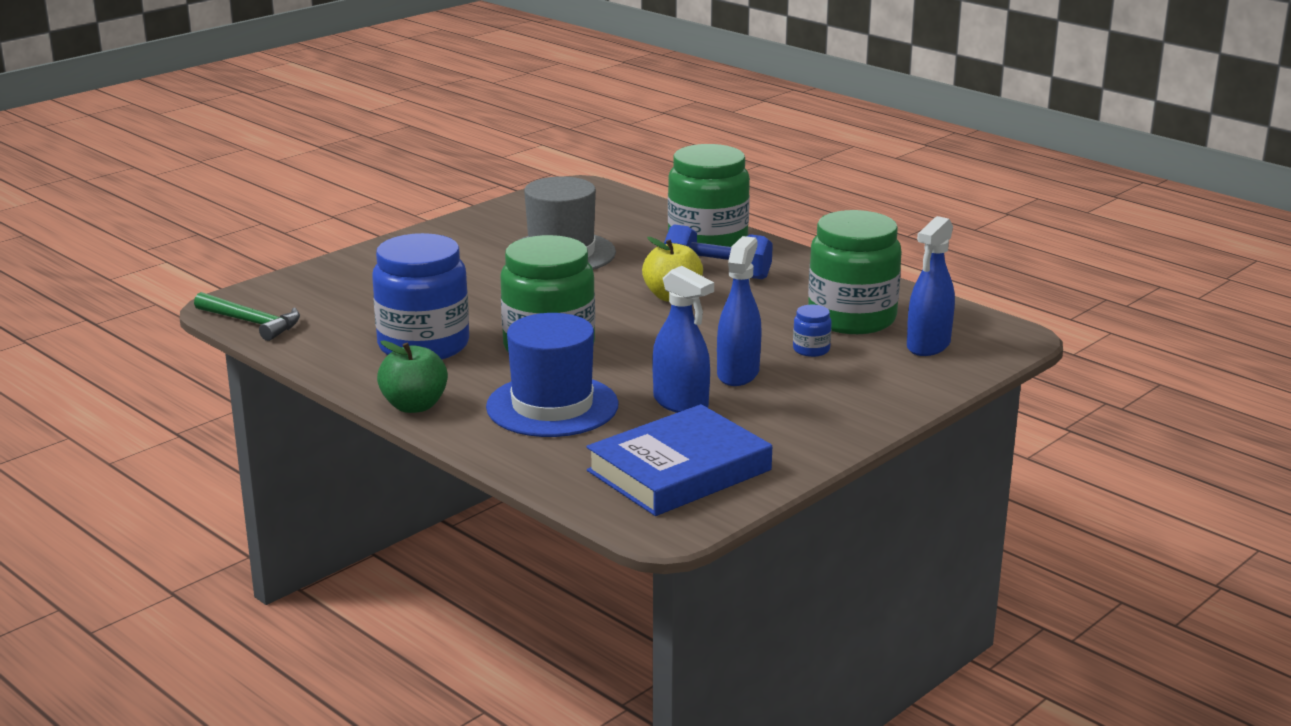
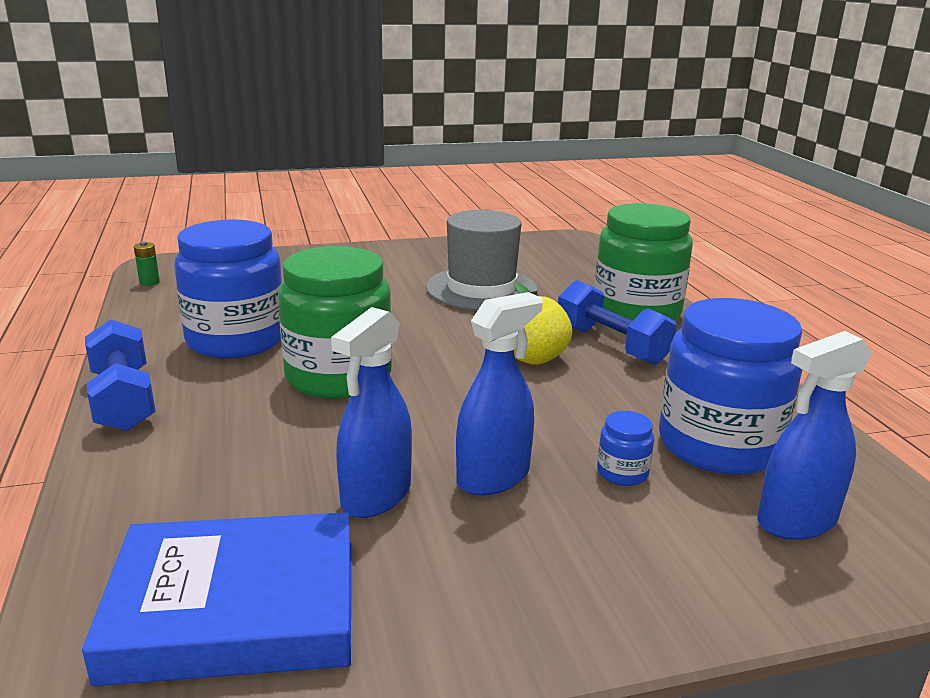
camera: 30 degrees right, 0 degrees up
(251, 322) = (149, 282): green hammer -> green battery
(414, 406) = (123, 400): green apple -> blue dumbbell
(552, 406) = (240, 447): blue hat -> none
(681, 403) = (376, 496): blue spray bottle -> blue spray bottle turned 45 degrees clockwise
(852, 318) = (718, 445): green jar -> blue jar

